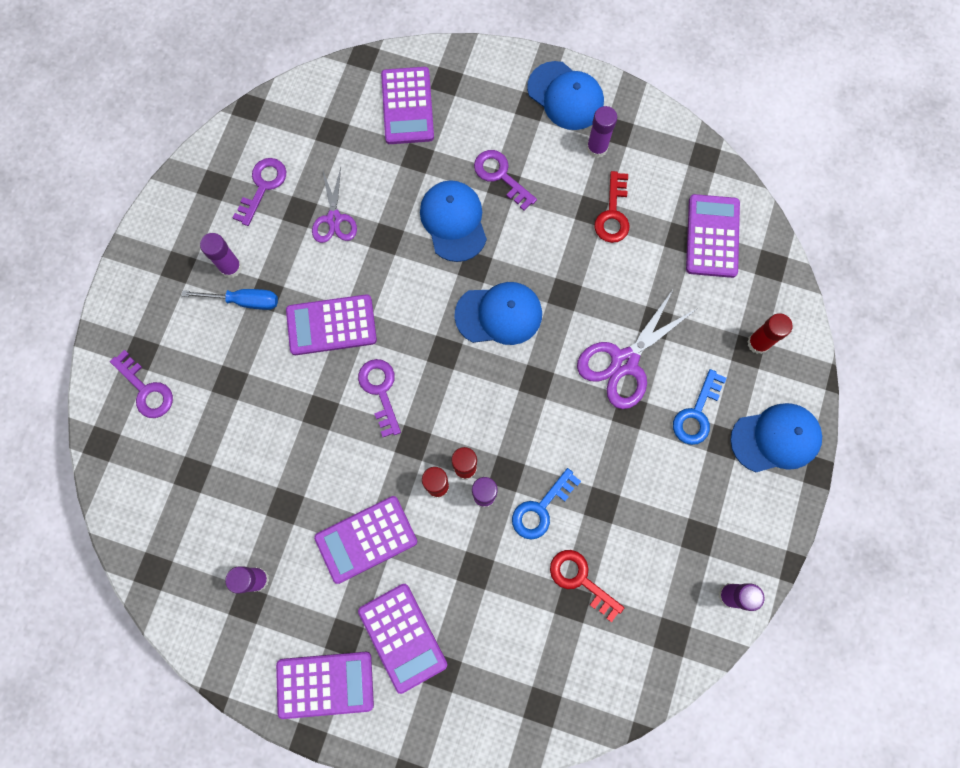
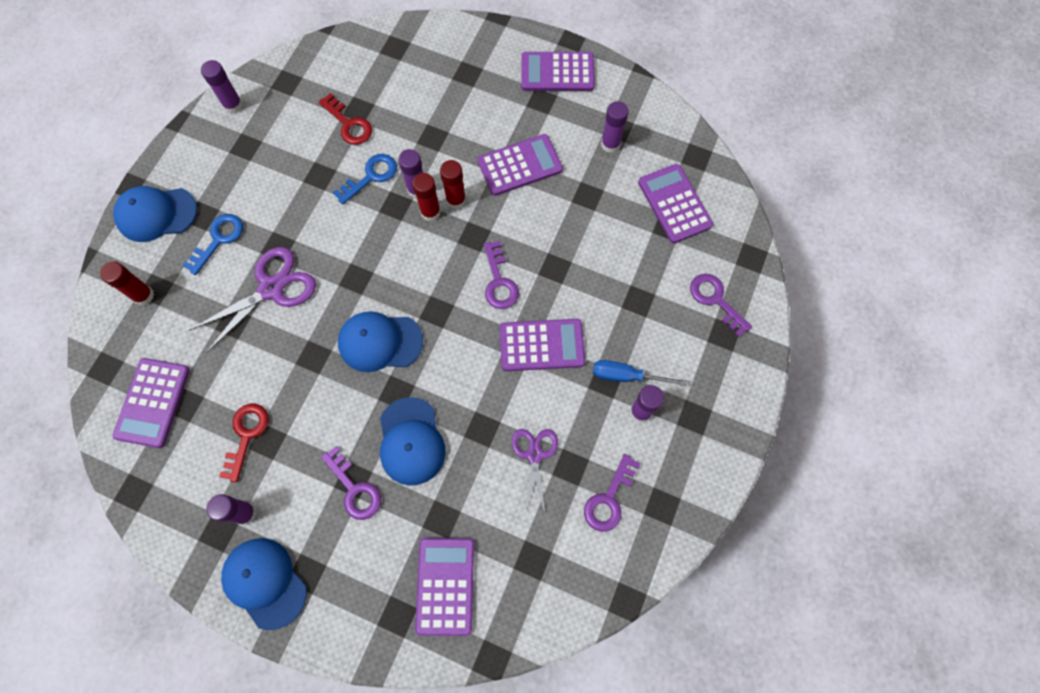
camera: 175 degrees left, 5 degrees down
(402, 637) = (495, 97): purple calculator -> purple calculator (674, 204)

